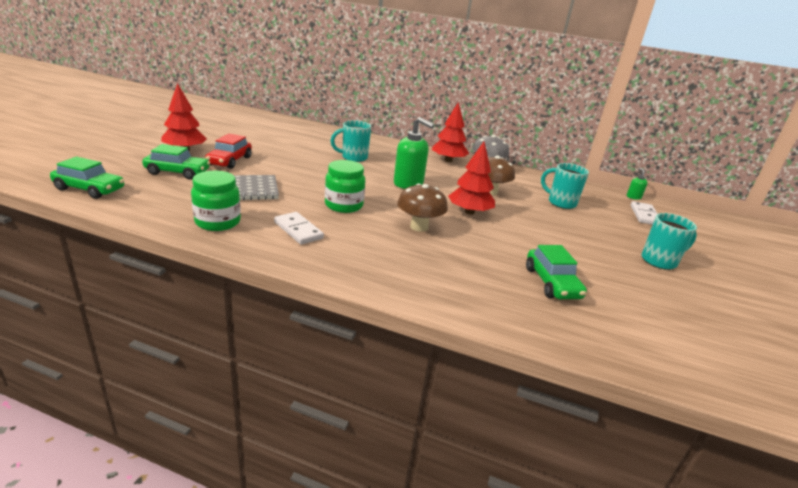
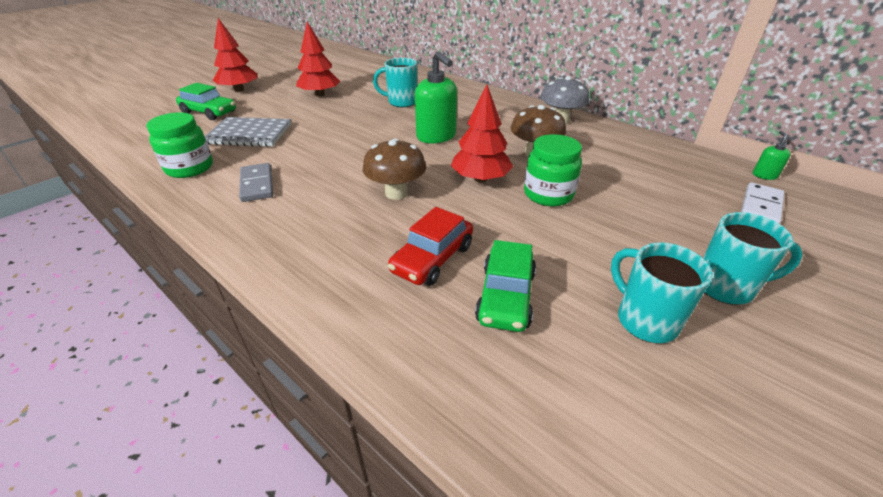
camera: 25 degrees right, 10 degrees up
(90, 189) = (119, 126): green car -> none
(229, 161) = (269, 102): red car -> red car (432, 259)
(298, 230) = (257, 184): white domino -> grey domino
(344, 205) = (334, 159): green jar -> green jar (548, 194)
(448, 160) = (515, 109): red tree -> red tree (320, 94)
(560, 203) = (628, 176): turquoise mug -> turquoise mug (644, 320)

